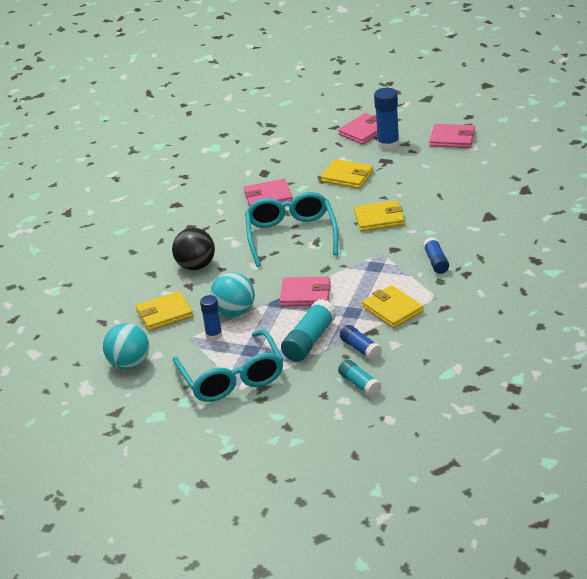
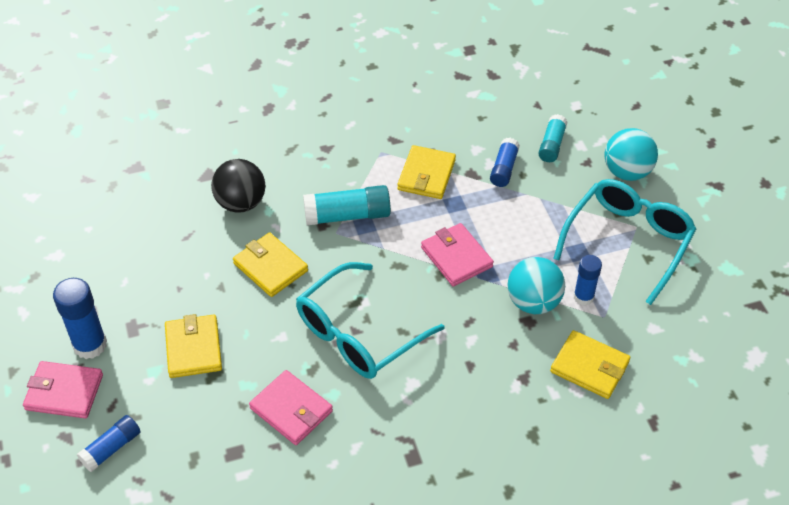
camera: 130 degrees left, 15 degrees up
(129, 364) = (689, 343): turquoise ball -> turquoise ball (627, 172)
(196, 266) = (485, 395): black ball -> black ball (241, 203)
(309, 341) = (524, 213): turquoise glue stick -> turquoise glue stick (347, 215)
(436, 262) = (322, 179): blue glue stick -> blue glue stick (111, 448)
(452, 139) = (43, 284): pink wallet -> none

